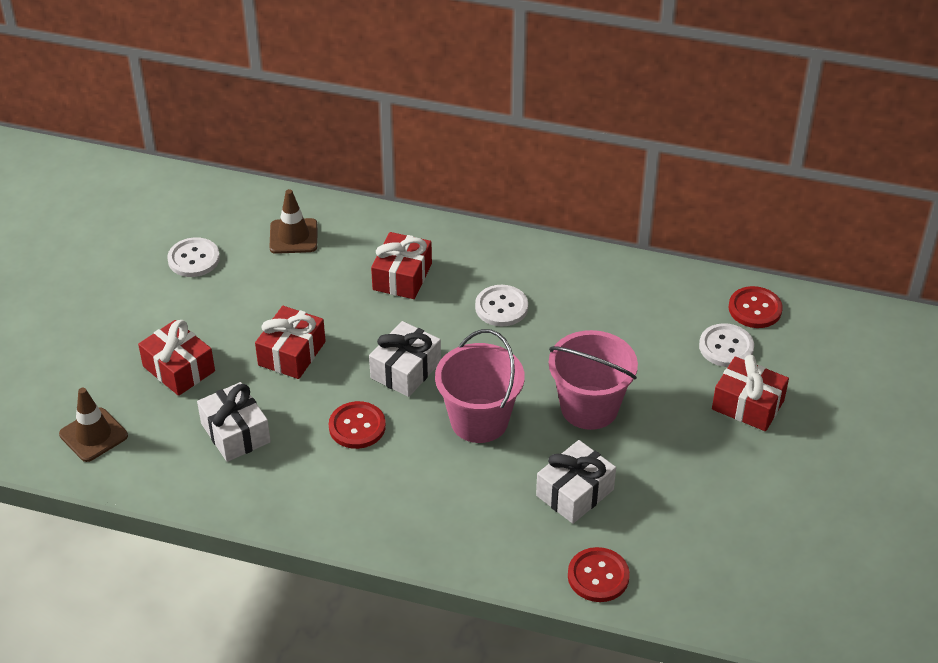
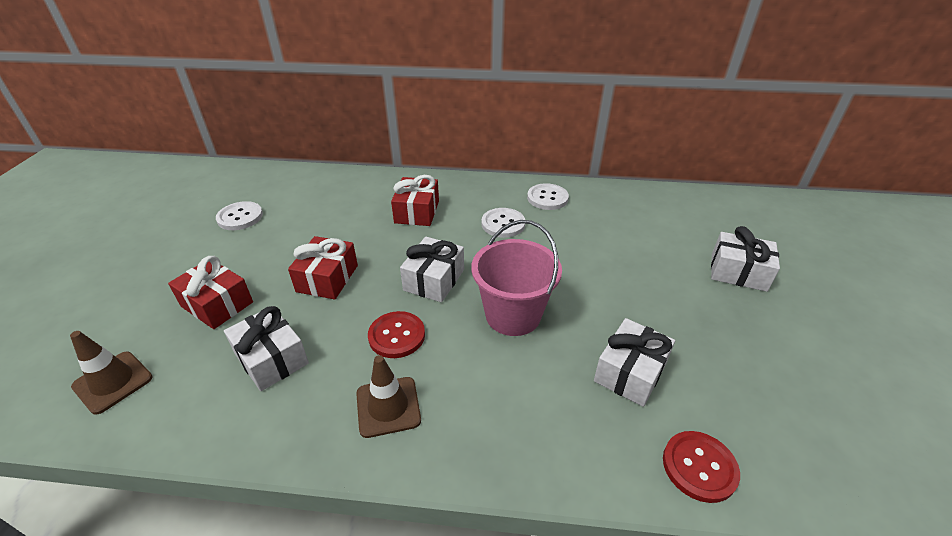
camera: 10 degrees left, 5 degrees down
(293, 236) = (325, 194): brown traffic cone -> brown traffic cone (388, 406)
(589, 407) = (607, 291): pink bucket -> none
(726, 347) = (693, 232): white button -> white button (547, 198)
(748, 405) = (738, 272): red gift -> white gift
(755, 309) = (698, 205): red button -> none

